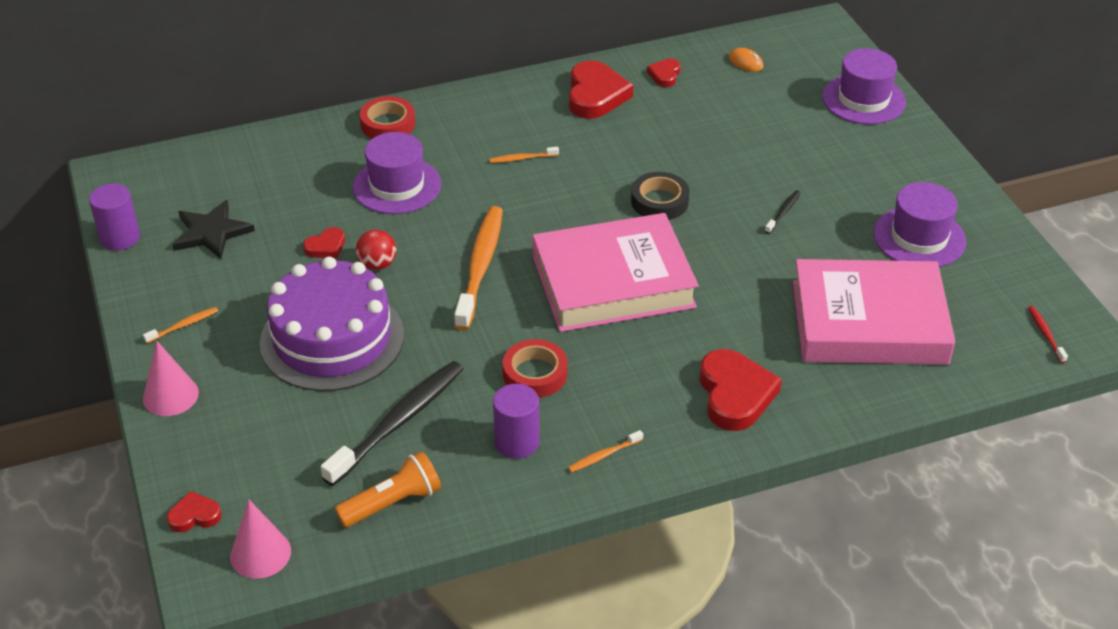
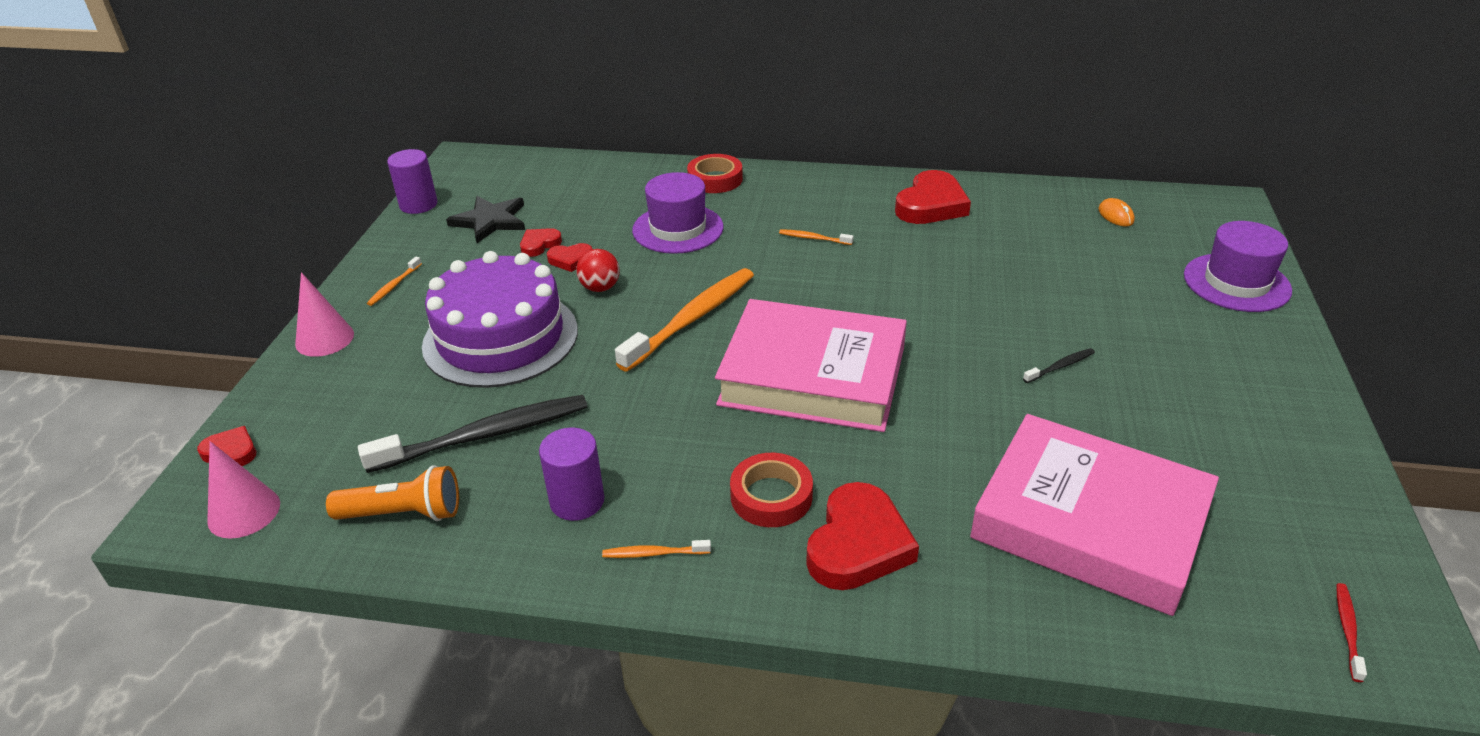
camera: 30 degrees right, 5 degrees down
(183, 325) = (394, 286): orange toothbrush -> orange toothbrush turned 120 degrees clockwise
(535, 374) = (656, 438): red tape -> red tape (771, 496)
(659, 201) = (924, 315): black tape -> none
(665, 75) = (1017, 205): red heart -> red heart (539, 244)
(919, 237) = (1221, 446): purple hat -> none

